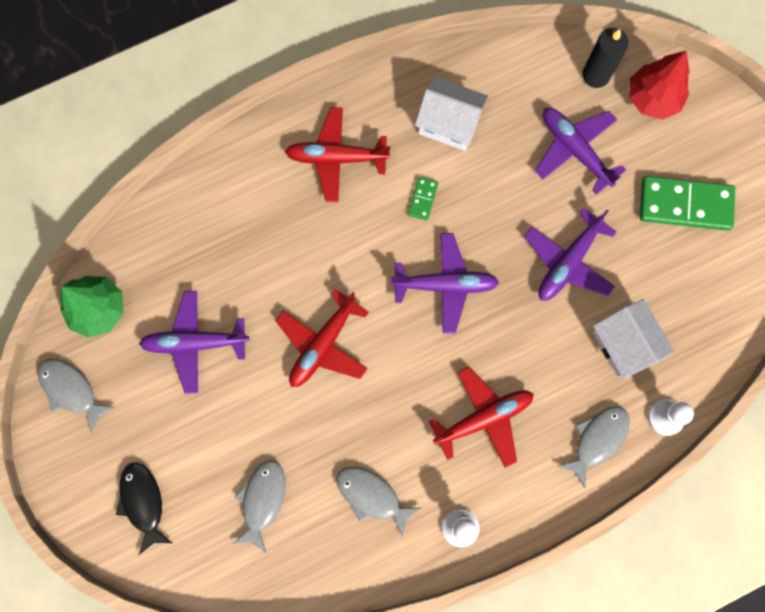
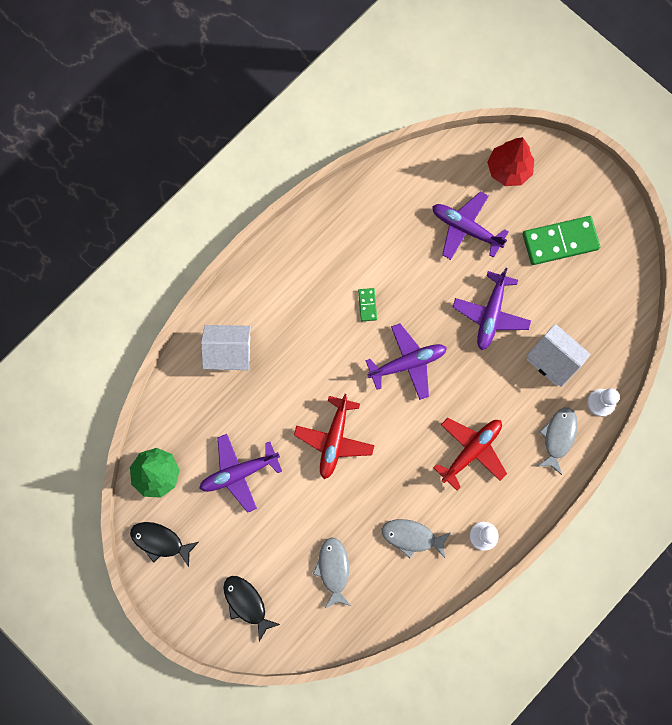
camera: 20 degrees left, 0 degrees up
(71, 390) = (160, 541): grey fish -> black fish
(336, 158) = (291, 296): red plane -> none
(449, 123) = (365, 241): white house -> white house (229, 352)
(596, 75) = (460, 166): black candle -> none

